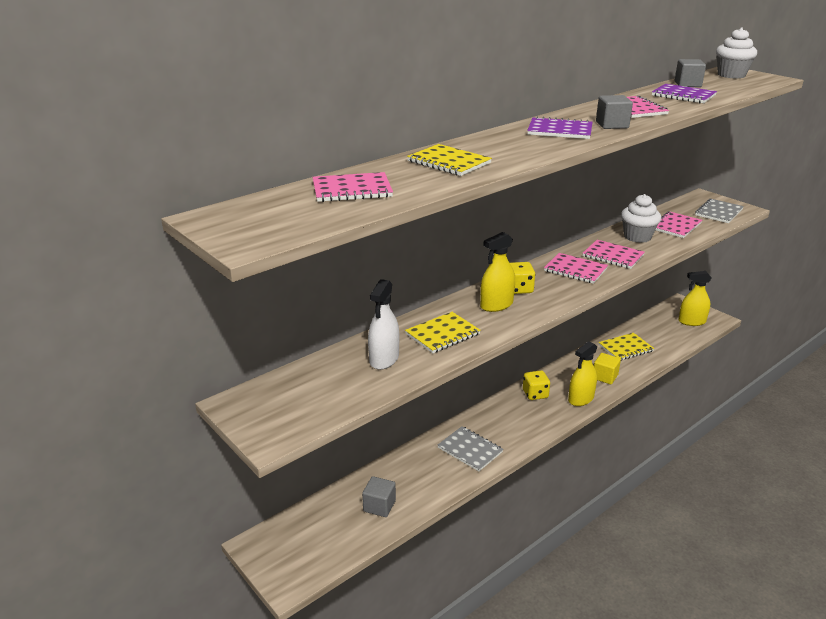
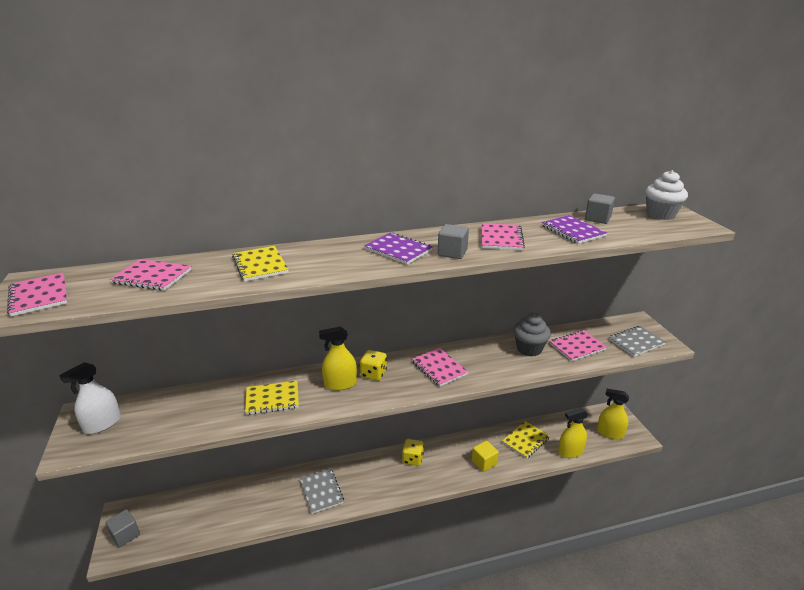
camera: 25 degrees right, 0 degrees up
(379, 506) = (220, 515): grey cube -> grey cube (125, 535)
(384, 359) = (209, 408): white spray bottle -> white spray bottle (102, 424)
(581, 399) = (446, 476): yellow spray bottle -> yellow spray bottle (570, 451)
(613, 256) = (486, 363): pink notebook -> pink notebook (39, 296)
(625, 348) = (525, 440): yellow notebook -> yellow notebook turned 45 degrees counterclockwise
(637, 237) = (529, 349): white cupcake -> grey cupcake

